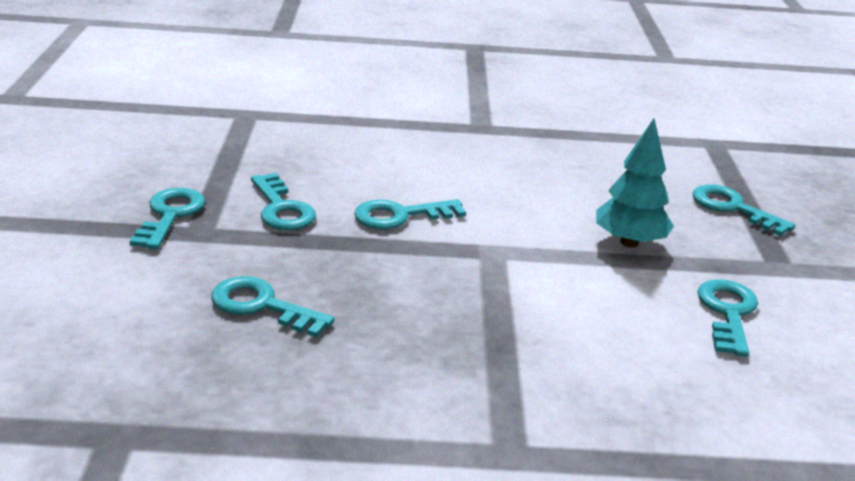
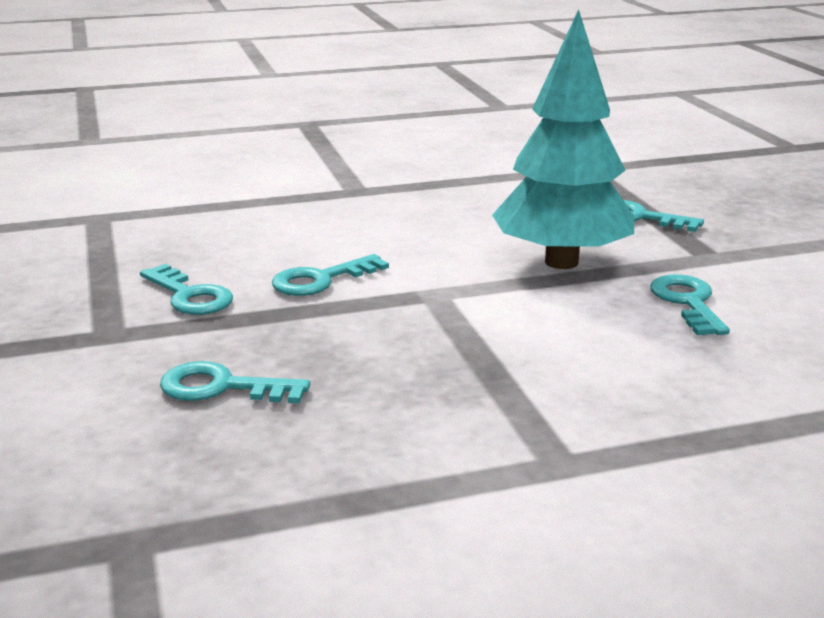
camera: 15 degrees left, 5 degrees down
(170, 215) = (66, 324): turquoise key -> none
(629, 242) = (561, 262): turquoise tree -> turquoise tree, size x1.75

